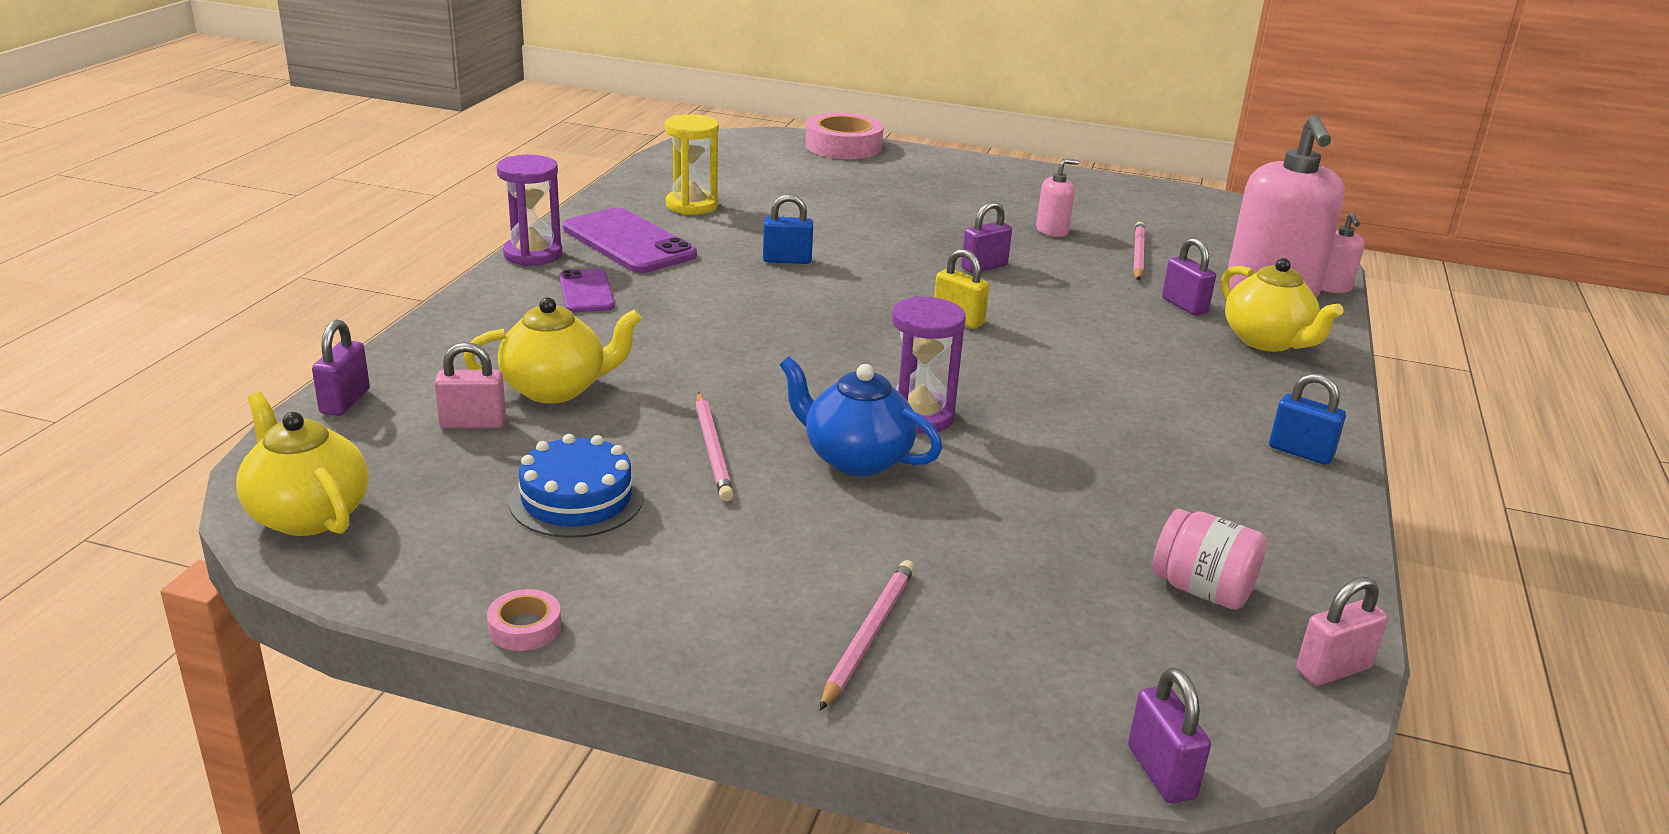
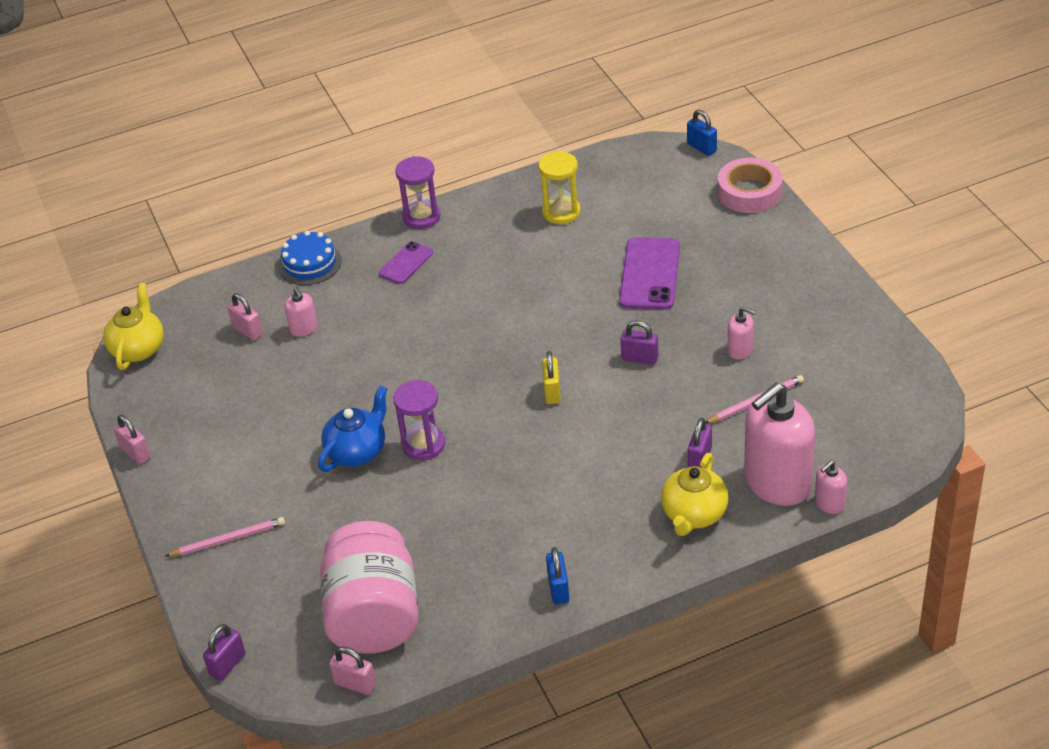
camera: 55 degrees right, 15 degrees up
(345, 402) = (221, 287): purple padlock -> none
(525, 627) = (135, 453): pink tape -> pink padlock
(556, 389) = (304, 328): yellow teapot -> pink soap dispenser
(577, 499) = (228, 401): blue cake -> blue cake (310, 263)
(629, 242) = (481, 230): purple phone -> purple phone (650, 274)
(713, 449) = (312, 407): pink pencil -> none
(787, 260) = (539, 291): blue padlock -> blue padlock (701, 147)
(856, 459) = (357, 451): blue teapot -> blue teapot turned 45 degrees clockwise
(1202, 590) = (374, 616): pink jar -> pink jar, size x2.07

